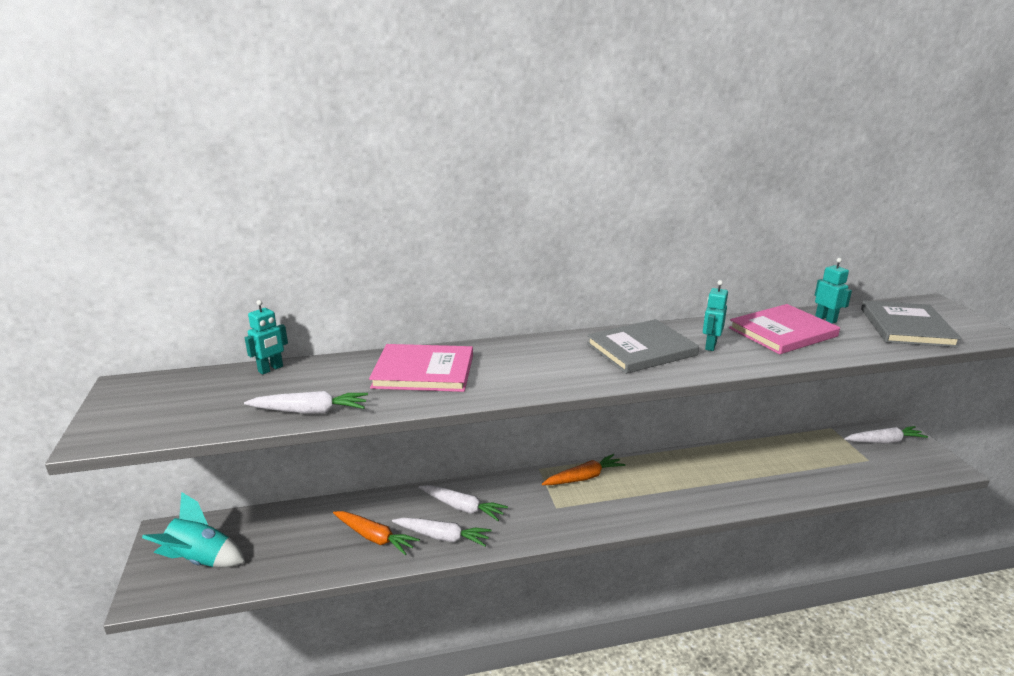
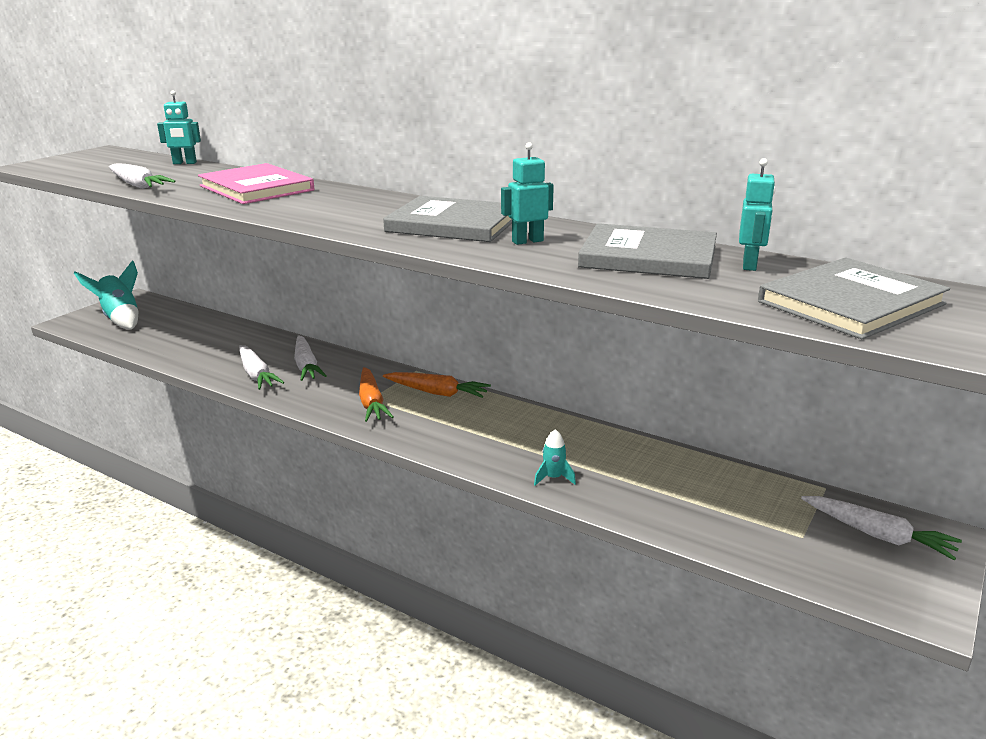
camera: 45 degrees right, 0 degrees up
(374, 537) = (220, 354): orange carrot -> orange carrot (371, 402)
(741, 495) = (553, 478): none -> turquoise rocket
(782, 332) = (648, 257): pink book -> grey book

